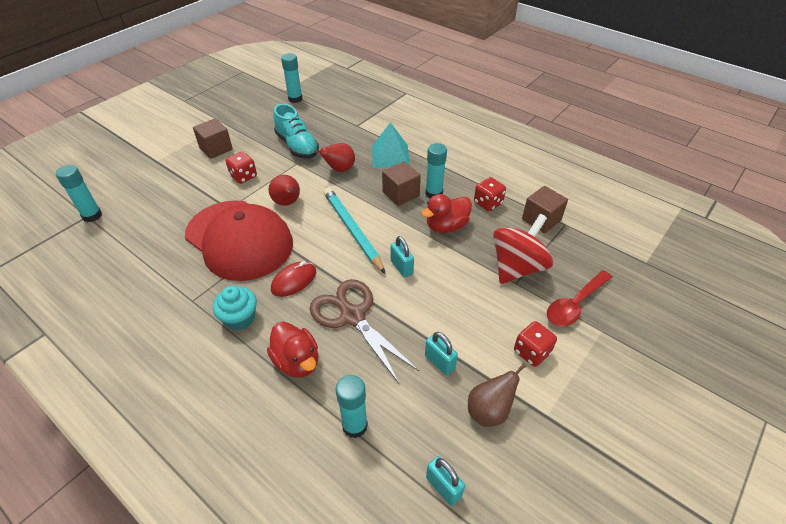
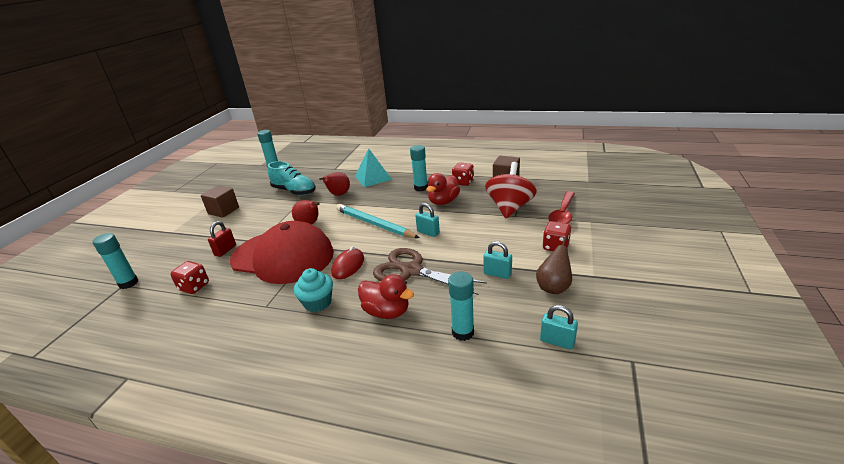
camera: 20 degrees left, 15 degrees down
(191, 208) = (225, 250): none -> red padlock
(243, 176) = (260, 220): red dice -> red dice (194, 287)
(401, 194) = (396, 195): brown cube -> none

